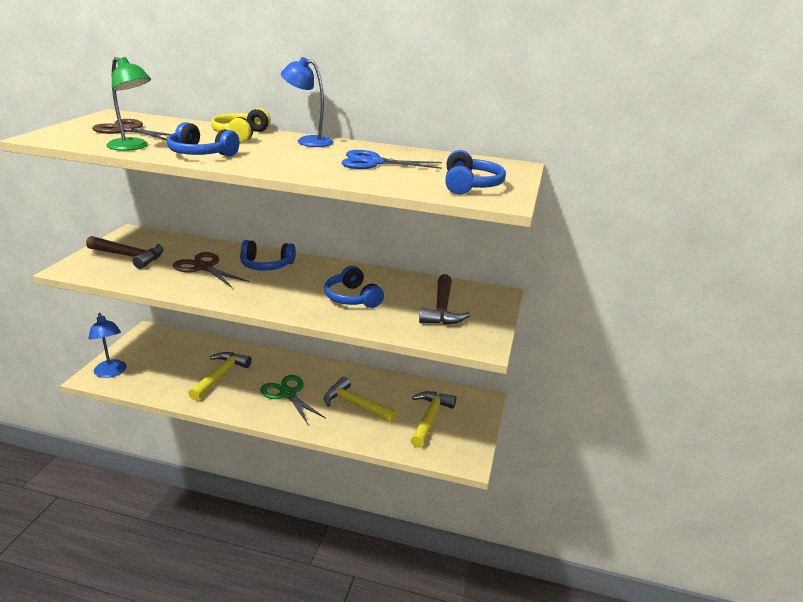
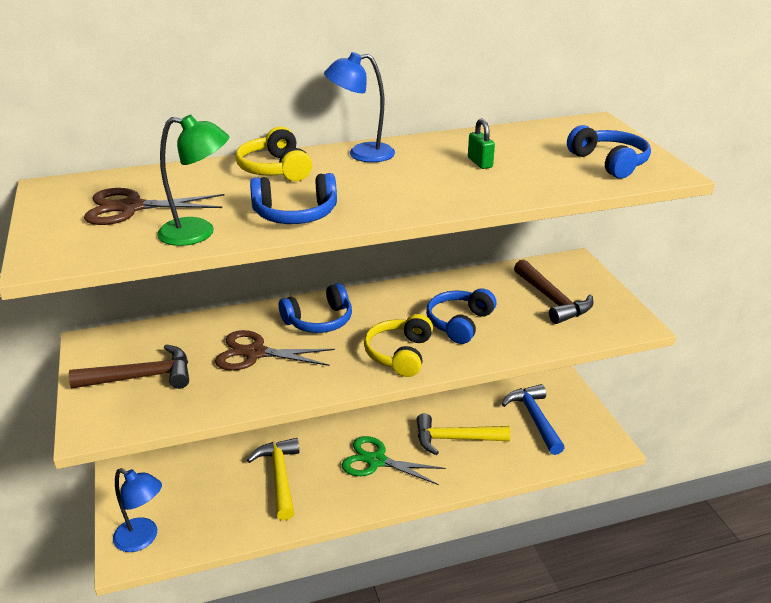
camera: 30 degrees left, 5 degrees up
(285, 299) = (400, 354): none -> yellow headphones
(352, 298) = (459, 323): blue headphones -> blue headphones turned 90 degrees clockwise
(374, 162) = (480, 163): blue scissors -> green padlock
(430, 418) = (534, 418): yellow hammer -> blue hammer

